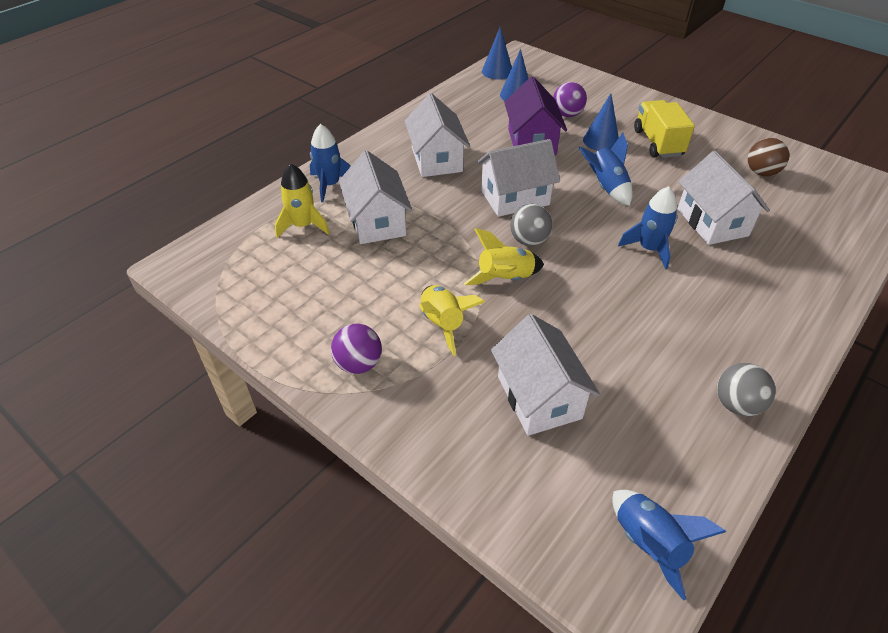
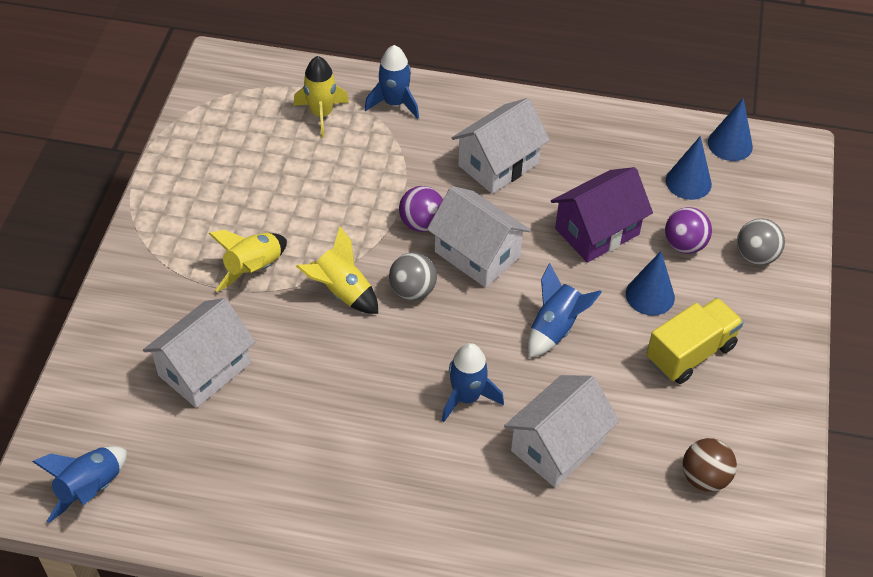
camera: 60 degrees right, 5 degrees up
(358, 364) = (175, 233): purple ball -> purple ball (421, 223)
(377, 222) = (363, 163): white house -> none
(736, 404) = (276, 523): grey ball -> grey ball (756, 256)

